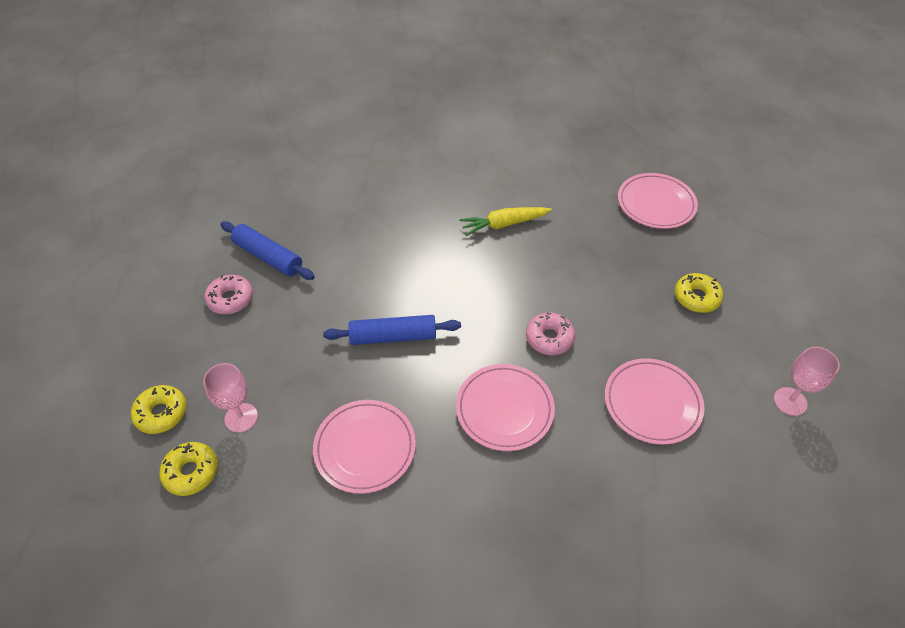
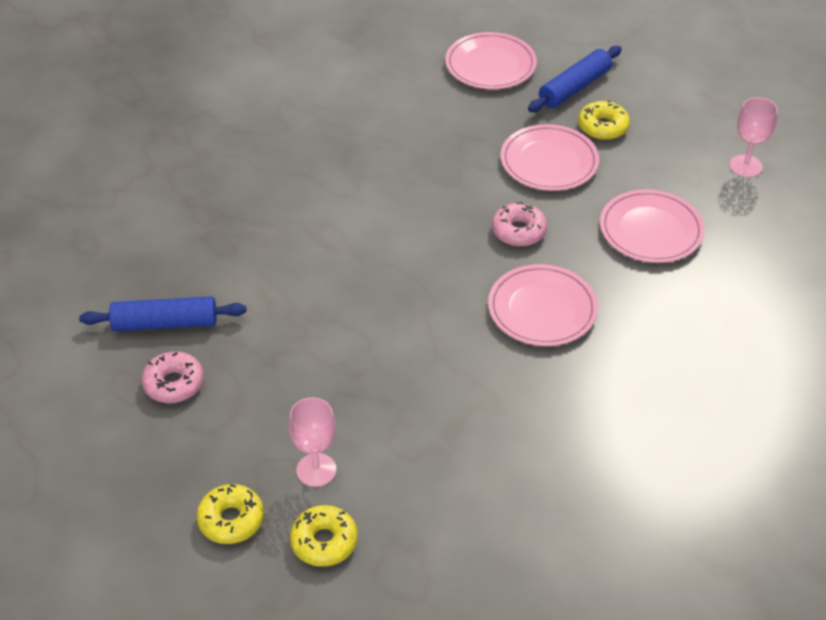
camera: 40 degrees left, 5 degrees down
(365, 448) = (459, 415): pink plate -> pink plate (549, 162)
(393, 336) = (379, 314): blue rolling pin -> blue rolling pin (574, 88)
(504, 224) = (372, 158): yellow carrot -> none

